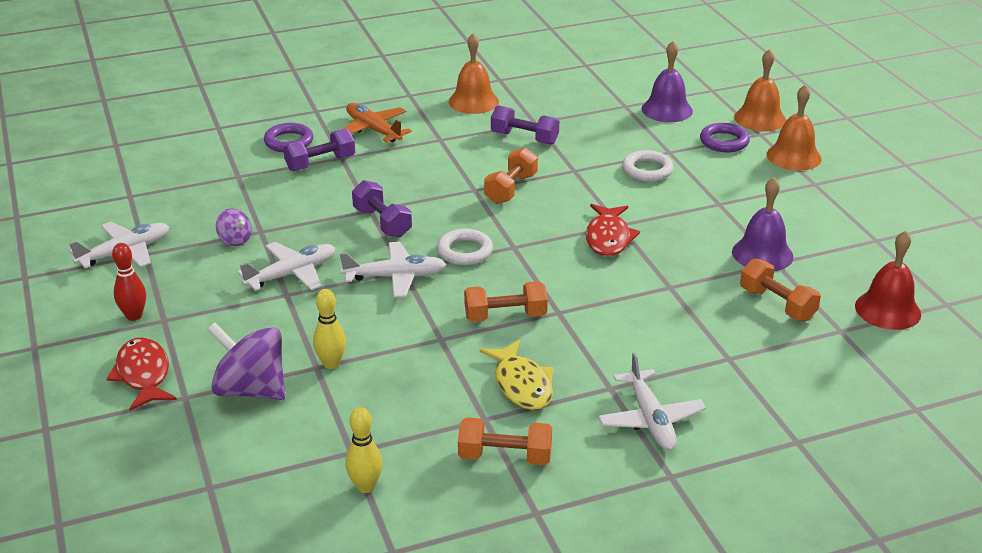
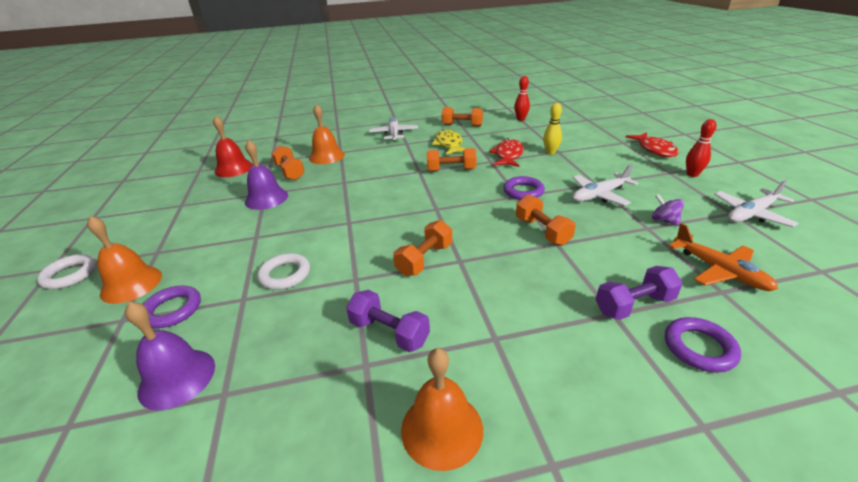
camera: 170 degrees left, 0 degrees up
(251, 389) = (589, 144): purple spinning top -> none
(365, 486) = (521, 119): yellow bowling pin -> red bowling pin
(373, 130) = (588, 365): orange plane -> orange plane (719, 270)
(382, 222) = (542, 231): purple dumbbell -> orange dumbbell
(395, 277) = (523, 191): white plane -> purple ring
(465, 251) = (473, 206): white ring -> white ring (70, 275)
(608, 238) = (363, 212): red fish -> red fish (508, 155)
(760, 118) = (87, 348): orange bell -> orange bell (326, 156)

